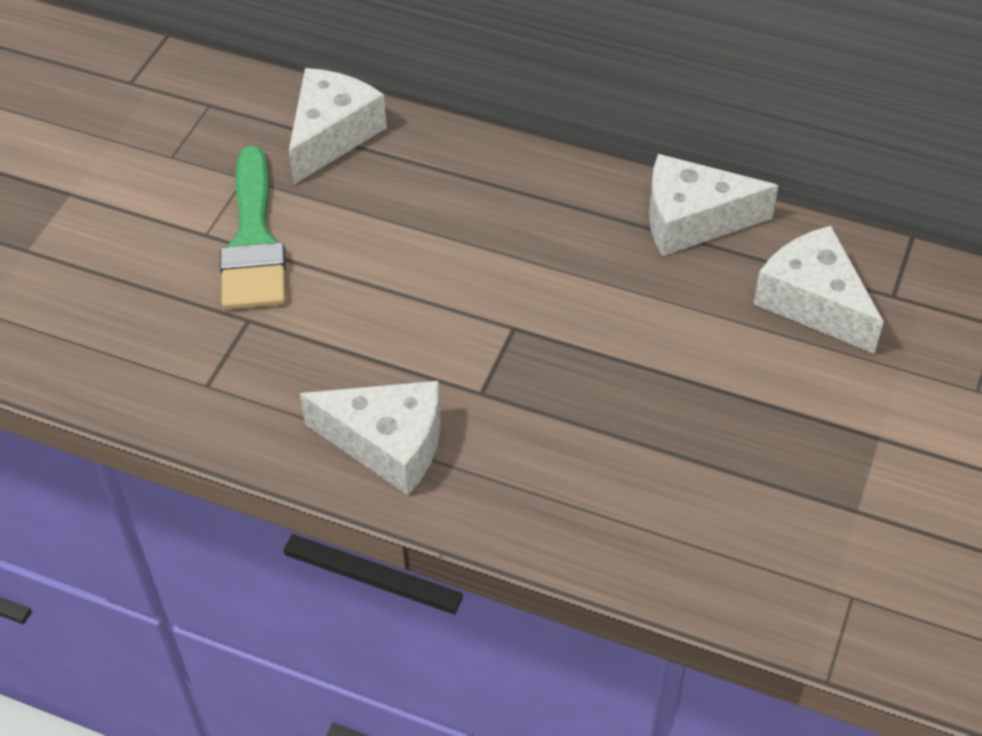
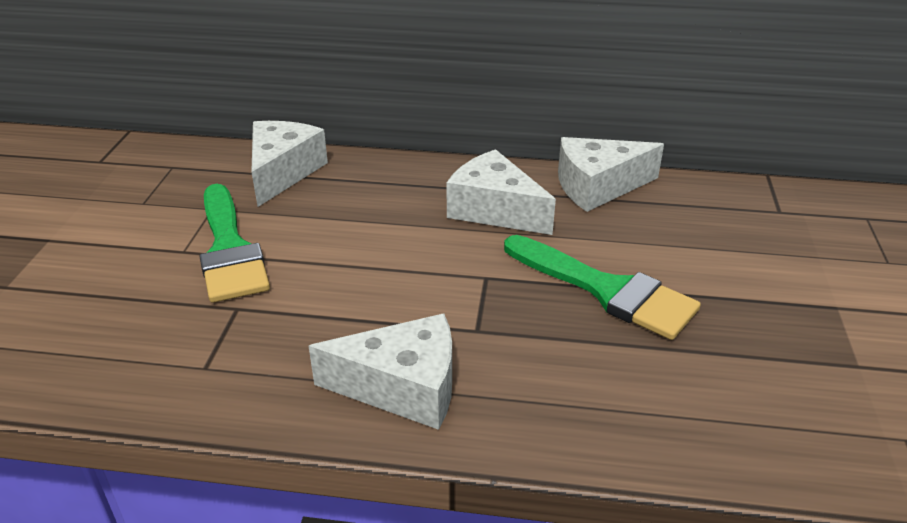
camera: 15 degrees left, 15 degrees down
(637, 369) = (607, 290): none -> green brush
(813, 302) = (722, 224): white cheese -> white cheese (494, 210)

